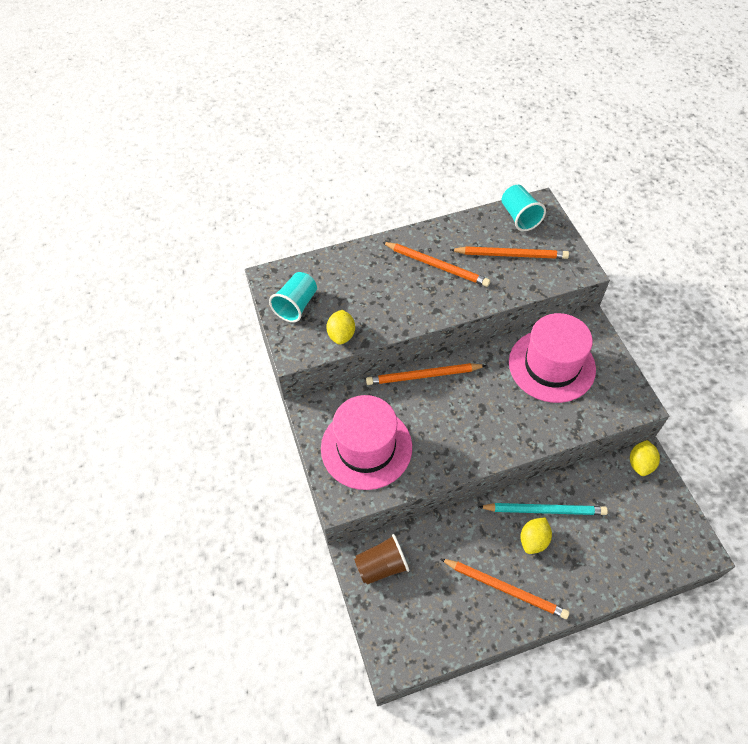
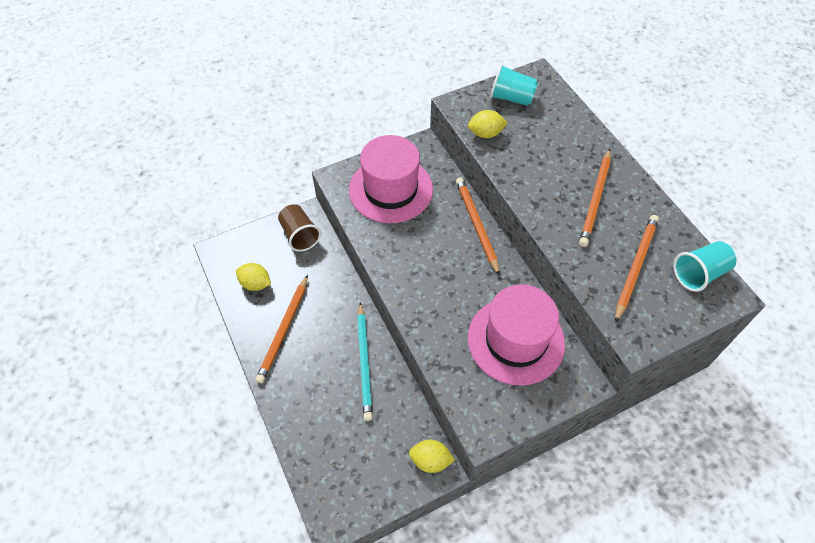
camera: 80 degrees right, 0 degrees up
(511, 255) = (635, 267): orange pencil -> orange pencil turned 150 degrees counterclockwise
(533, 540) = (332, 353): yellow lemon -> yellow lemon (255, 284)

